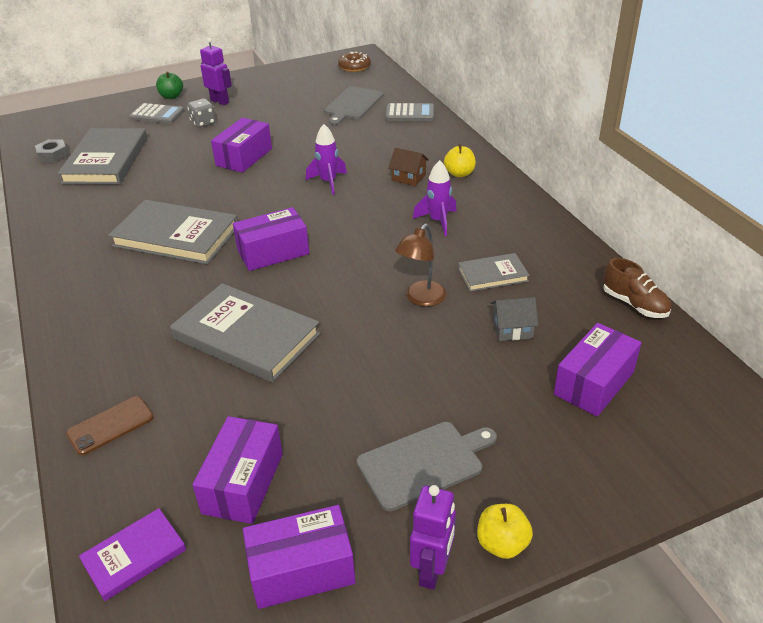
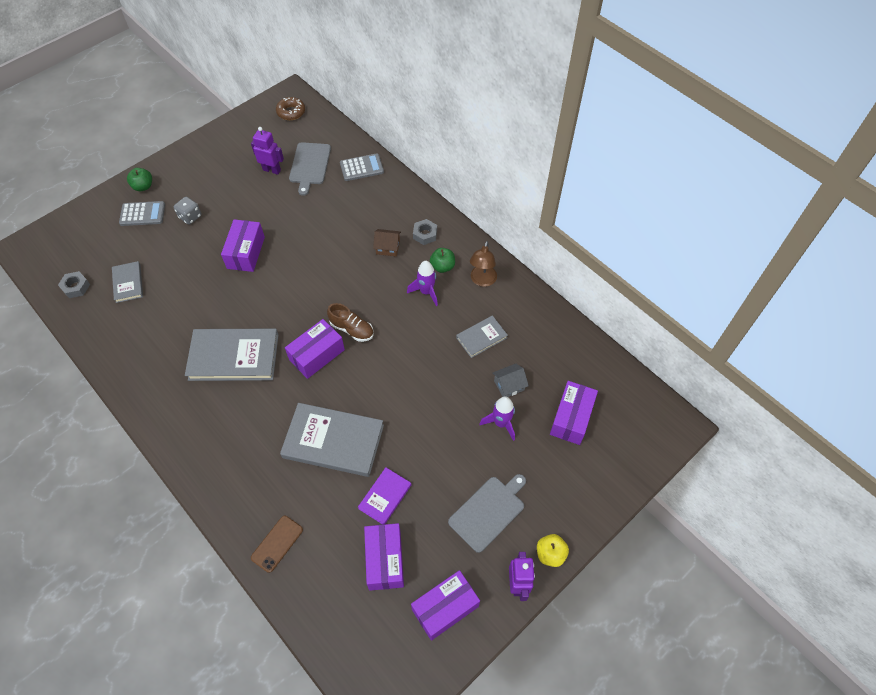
camera: 20 degrees left, 20 degrees up
(106, 160) = (128, 283): grey book -> grey book, size x0.53
(134, 556) = (343, 631): purple book -> purple book (385, 496)
(220, 101) = (191, 184): purple robot -> purple robot (272, 170)
(328, 182) = (327, 267): purple rocket -> purple rocket (501, 423)
(421, 299) = (440, 374): brown lamp -> brown lamp (482, 280)
(459, 173) = (425, 234): yellow apple -> grey nut
(469, 203) = (442, 266): none -> green apple
(634, 304) = (580, 342): brown shoe -> brown shoe (352, 329)

